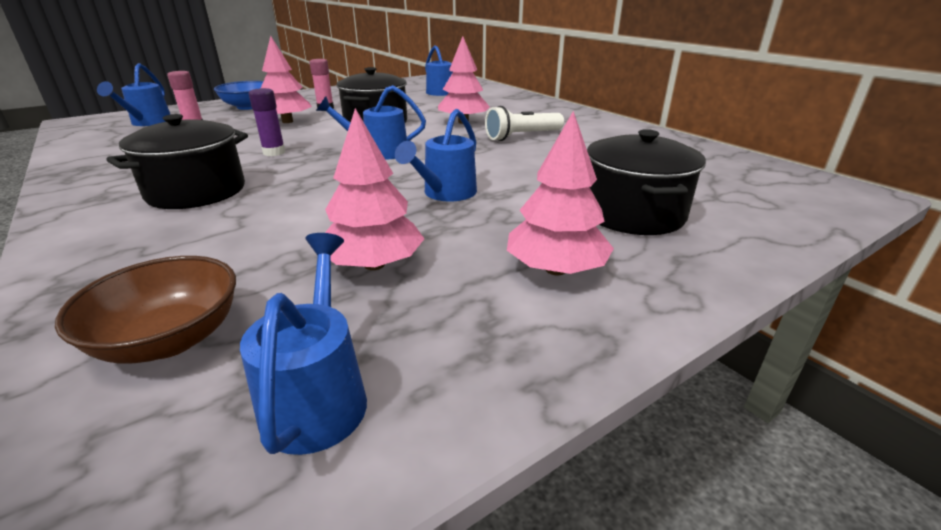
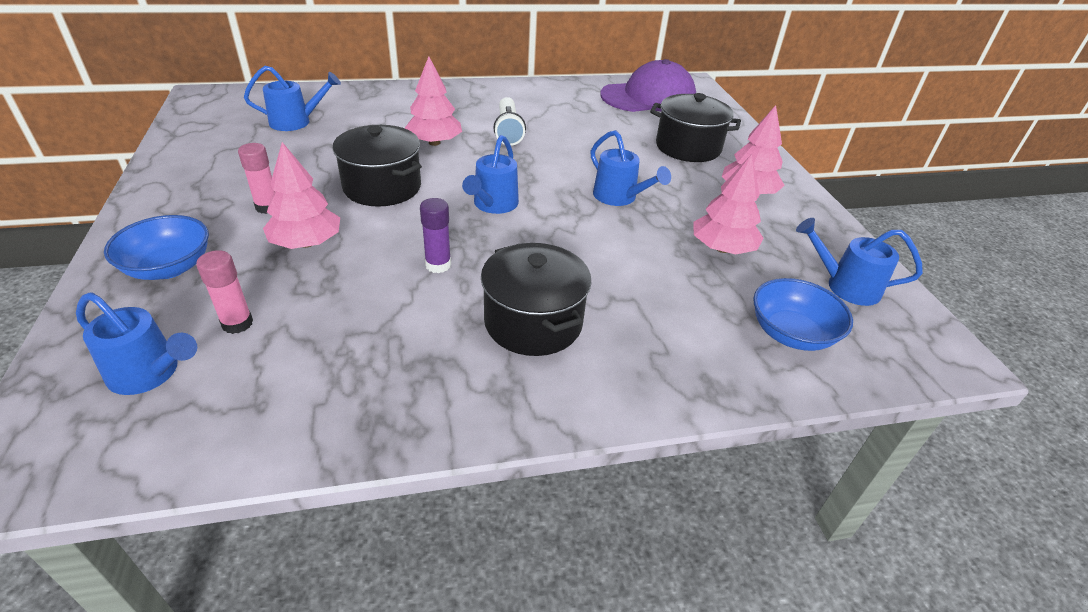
camera: 70 degrees left, 10 degrees up
(170, 339) = (791, 334): brown bowl -> blue bowl
(735, 175) = (648, 97): none -> purple cap

